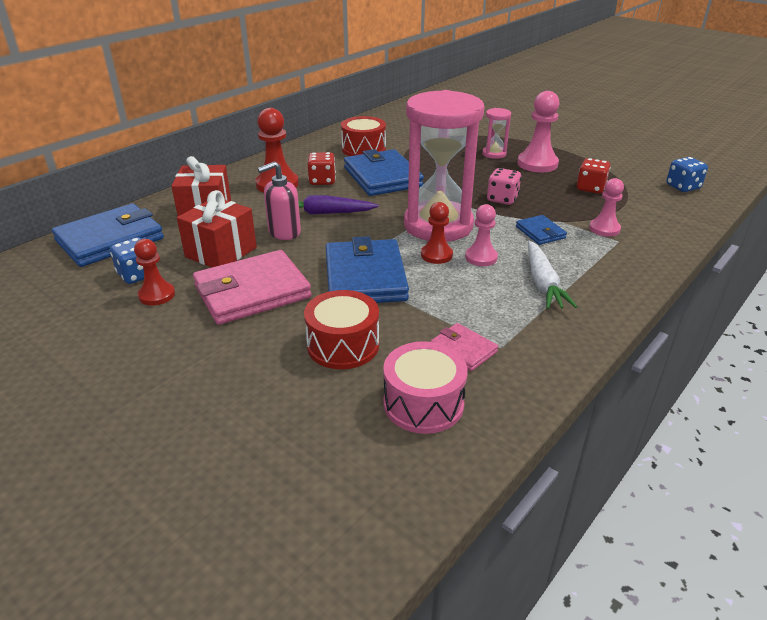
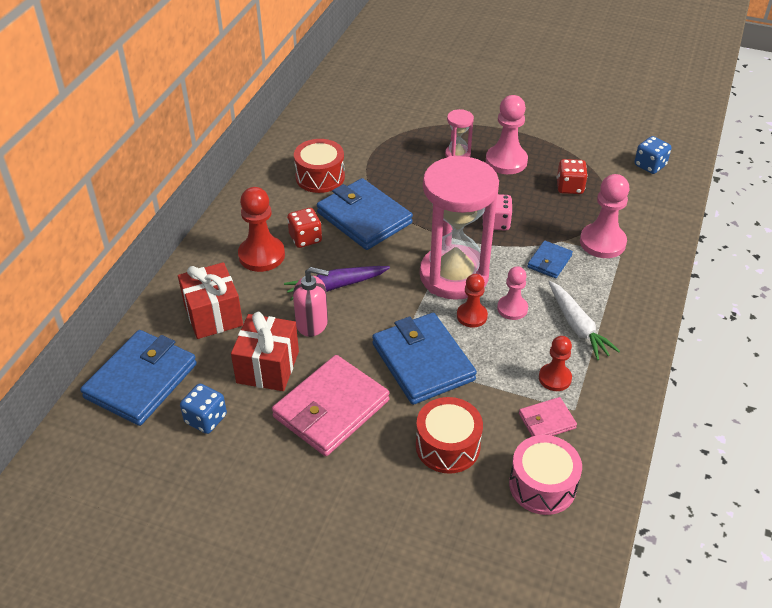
camera: 20 degrees left, 10 degrees up
(157, 295) = (244, 438): red pawn -> red pawn (555, 378)
(284, 232) = (312, 323): pink soap dispenser -> pink soap dispenser turned 120 degrees counterclockwise
(463, 349) = (547, 421): pink wallet -> pink wallet turned 45 degrees counterclockwise
(540, 232) = (549, 261): blue wallet -> blue wallet turned 75 degrees clockwise
(604, 229) = (602, 242): pink pawn -> pink pawn, size x1.61

